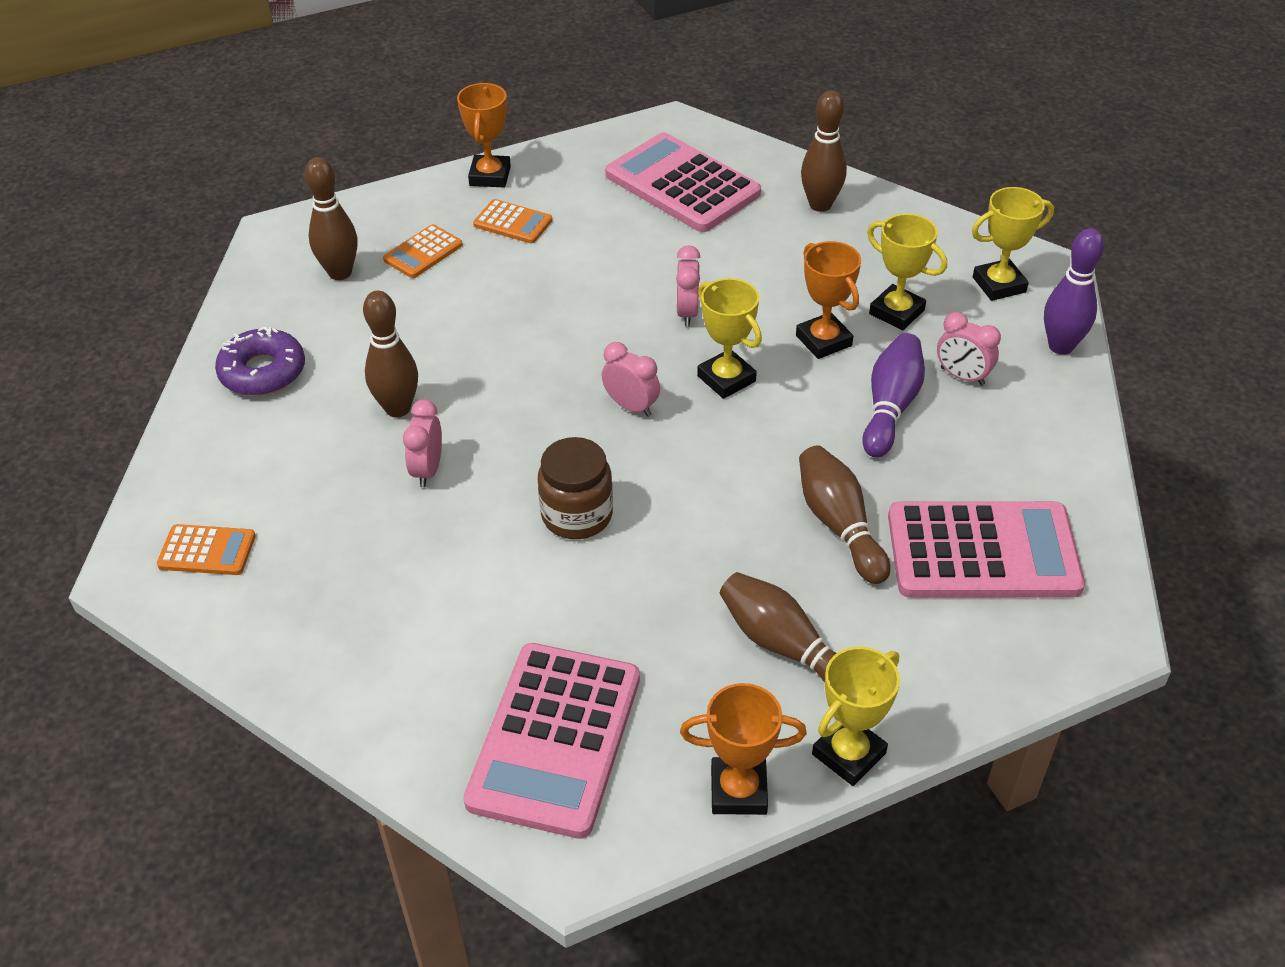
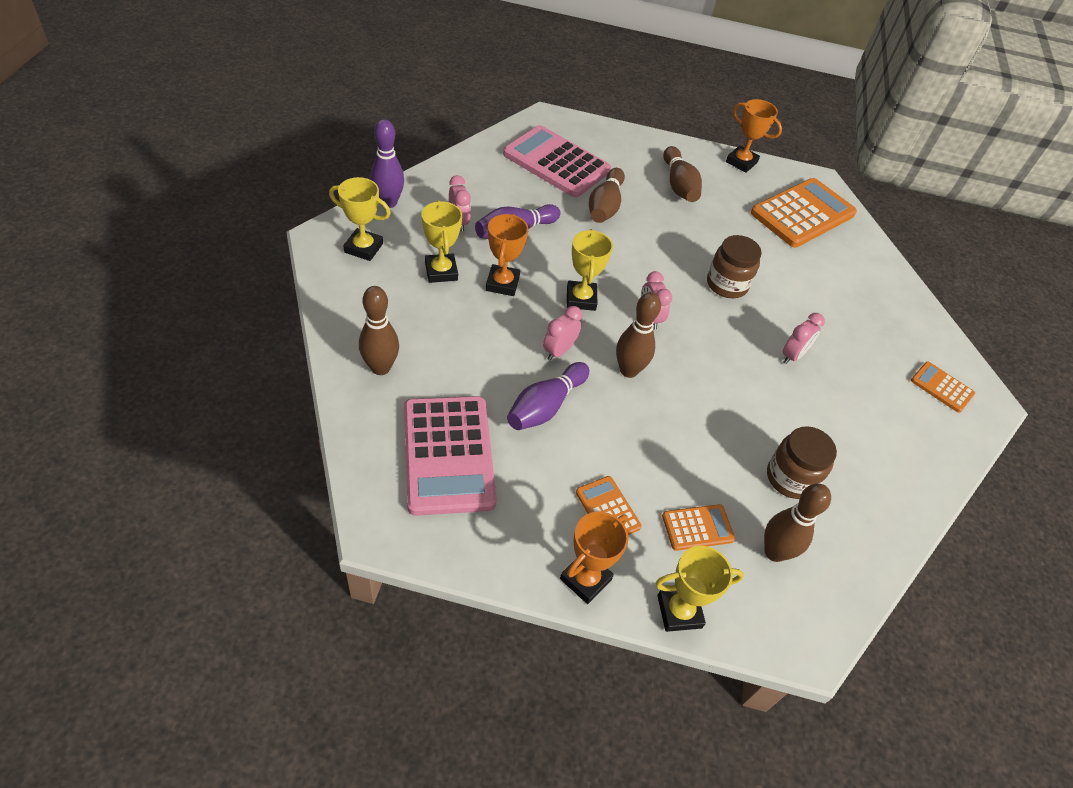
camera: 150 degrees left, 5 degrees up
(263, 372) = (870, 493): purple donut -> none
(357, 338) = (790, 478): none -> brown jar
(398, 408) = (790, 405): brown bowling pin -> brown bowling pin (628, 370)
(555, 739) = (802, 214): pink calculator -> orange calculator
(645, 261) = (545, 406): none -> purple bowling pin
(848, 754) = (689, 147): yellow trophy -> yellow trophy (679, 611)

